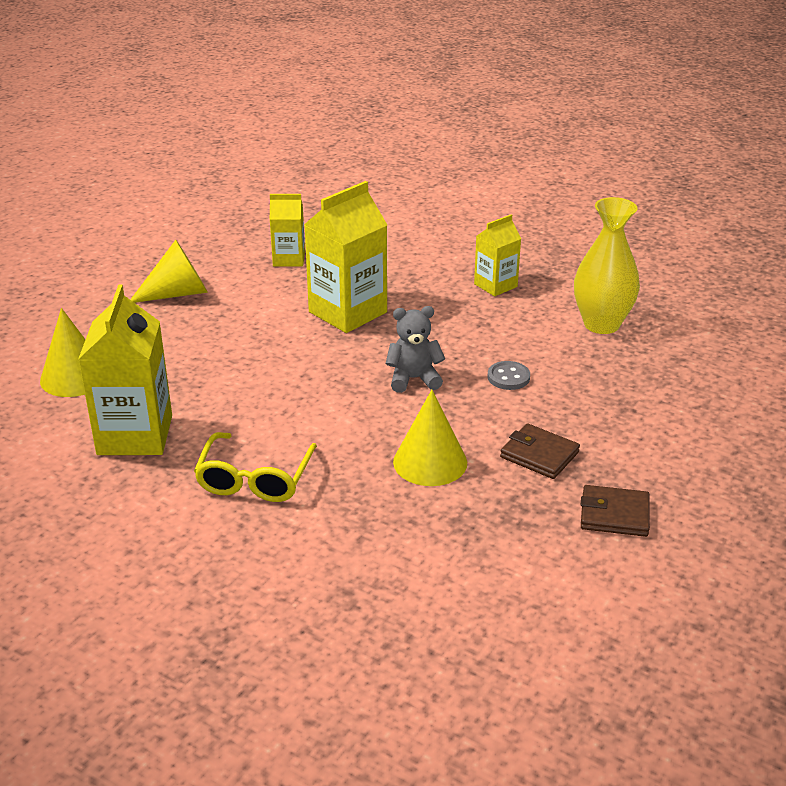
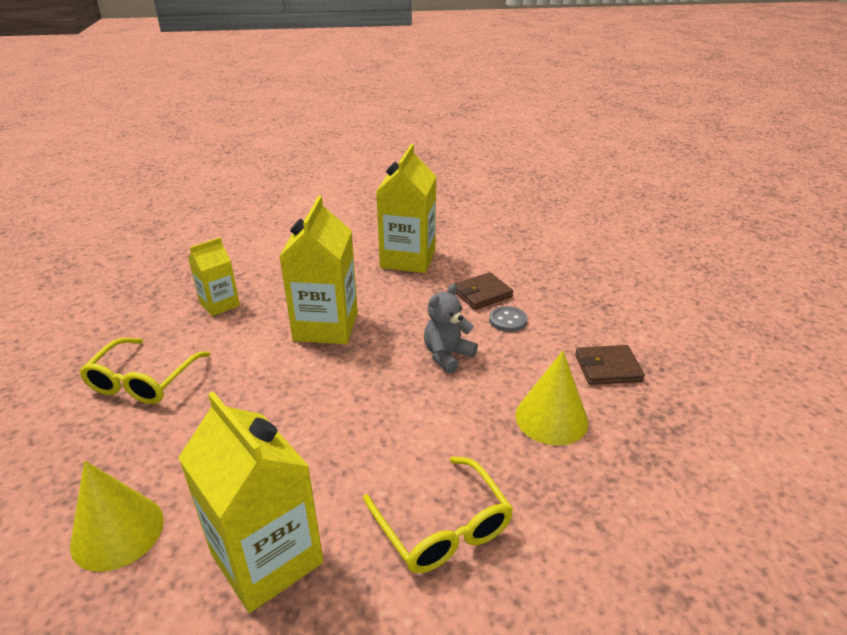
camera: 40 degrees left, 0 degrees up
(177, 293) = (143, 381): yellow cone -> yellow glasses
(495, 285) = (408, 259): yellow carton -> yellow carton, size x1.74
(601, 324) = (509, 256): yellow vase -> none
(614, 514) = (710, 385): brown wallet -> brown wallet (482, 294)

